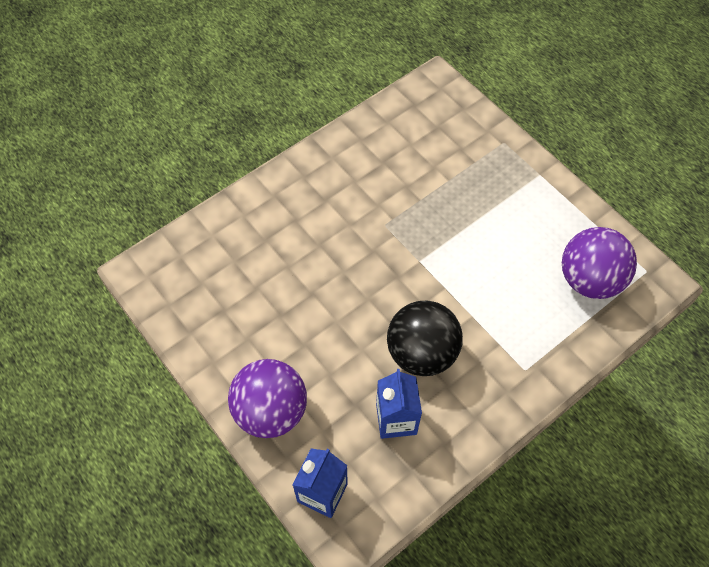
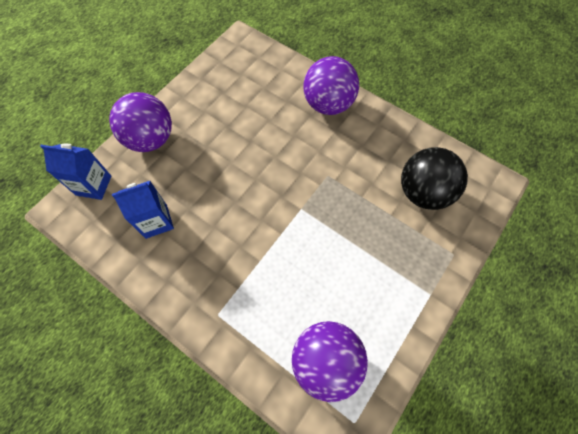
camera: 75 degrees right, 5 degrees up
(287, 198) = (328, 104): none -> purple ball
(421, 353) = (216, 227): black ball -> black ball (423, 192)

